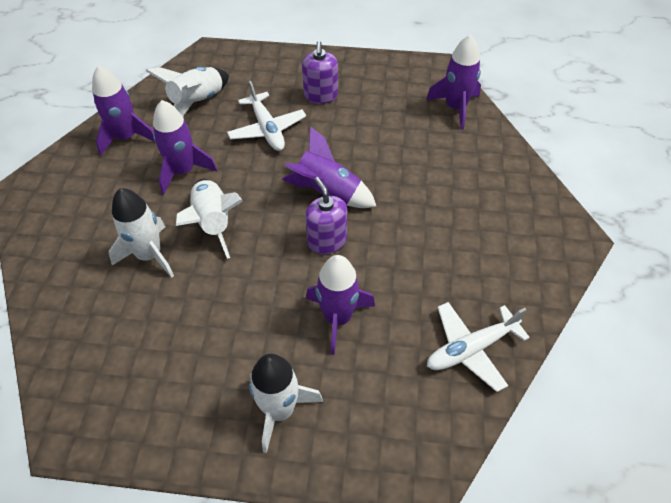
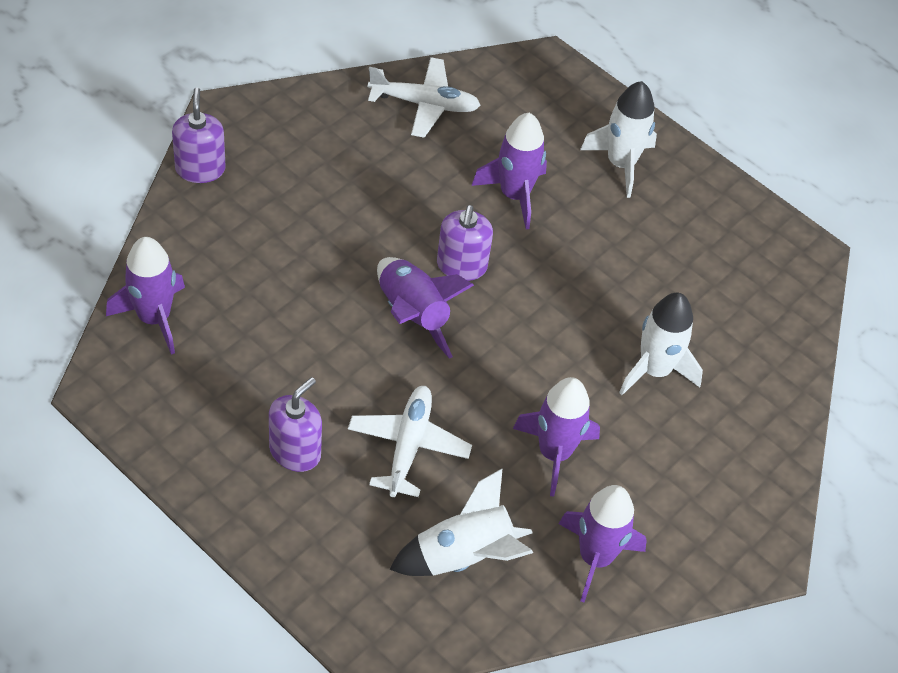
camera: 150 degrees left, 0 degrees up
(213, 223) = (564, 362): white rocket -> none
(539, 194) = (200, 169): none -> purple soap dispenser

